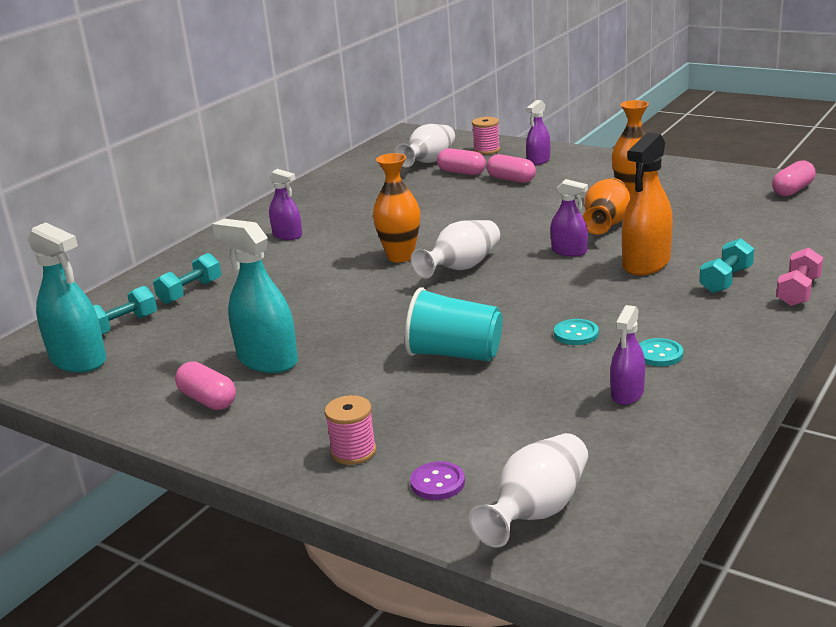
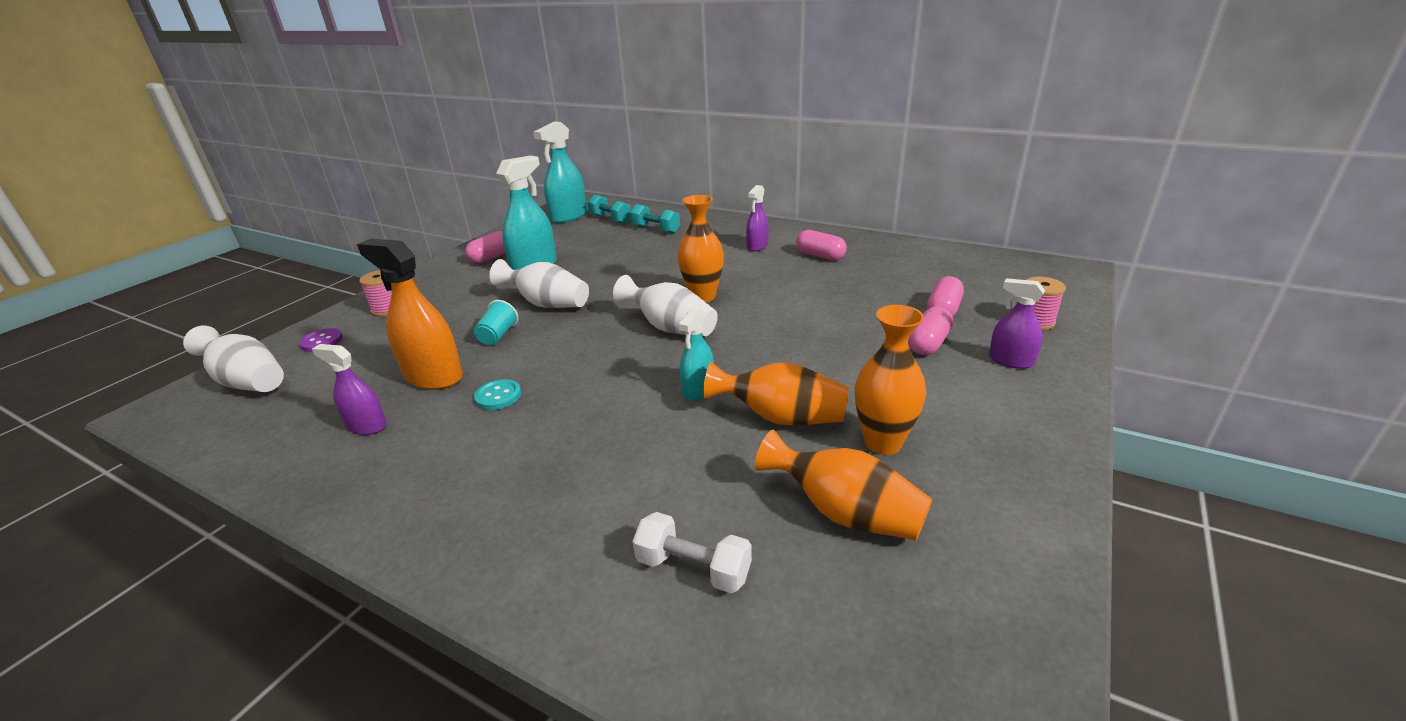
camera: 85 degrees right, 5 degrees up
(429, 162) = (973, 289): white vase -> white vase (547, 304)
(454, 354) = (498, 336): turquoise cup -> turquoise cup, size x0.55
(569, 251) = (698, 389): purple spray bottle -> turquoise spray bottle
(646, 263) = (650, 447): orange spray bottle -> orange spray bottle (433, 376)
(659, 354) = (424, 448): turquoise button -> none
(701, 208) = (845, 513): none -> orange vase
(726, 280) = (579, 517): turquoise dumbbell -> none
(758, 244) = (693, 568): none -> white dumbbell
(792, 190) = (962, 663): pink capsule -> pink capsule (820, 256)
(798, 292) = (514, 594): pink dumbbell -> none

